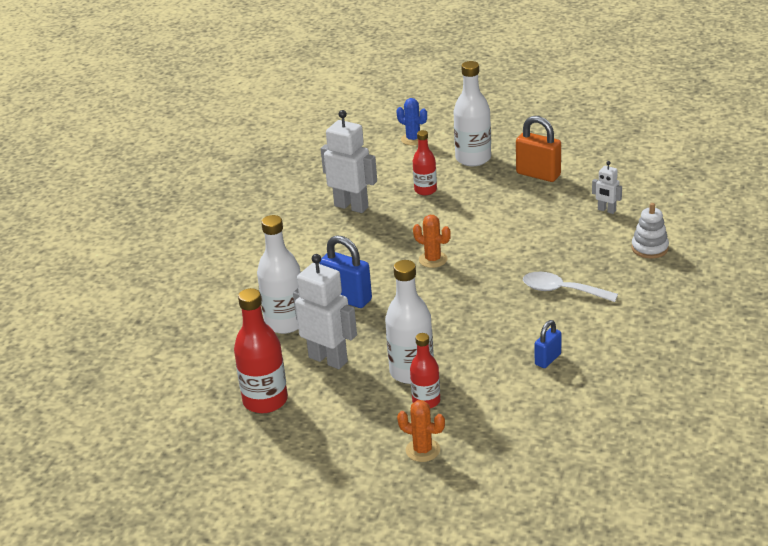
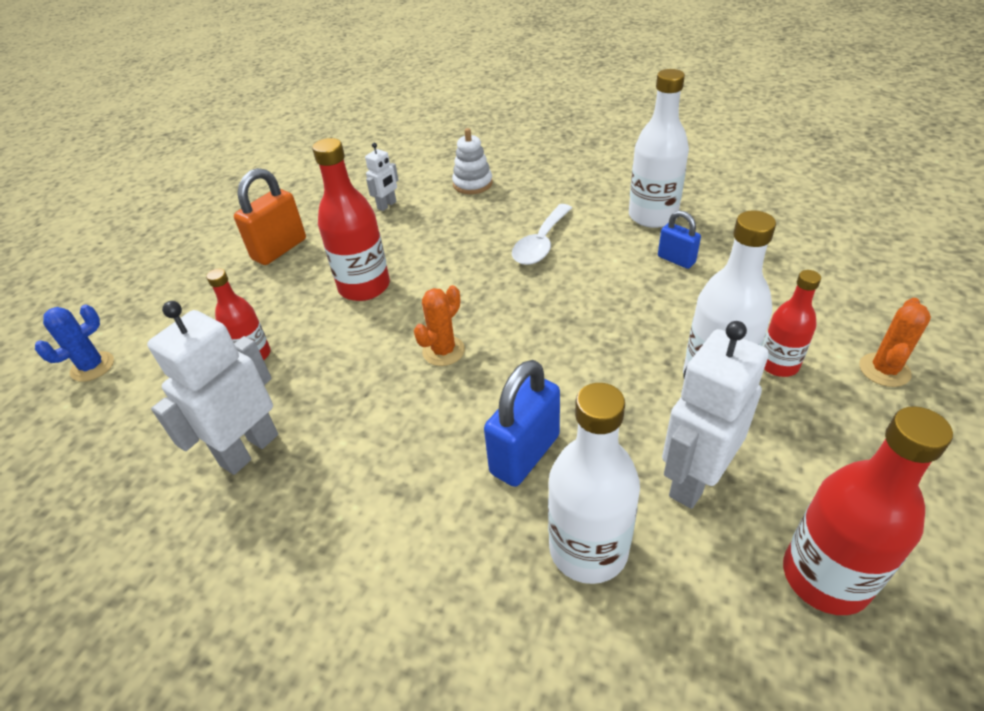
camera: 85 degrees left, 10 degrees up
(473, 158) = (199, 304): white bottle -> white bottle (652, 216)
(497, 218) = (364, 287): none -> red bottle

